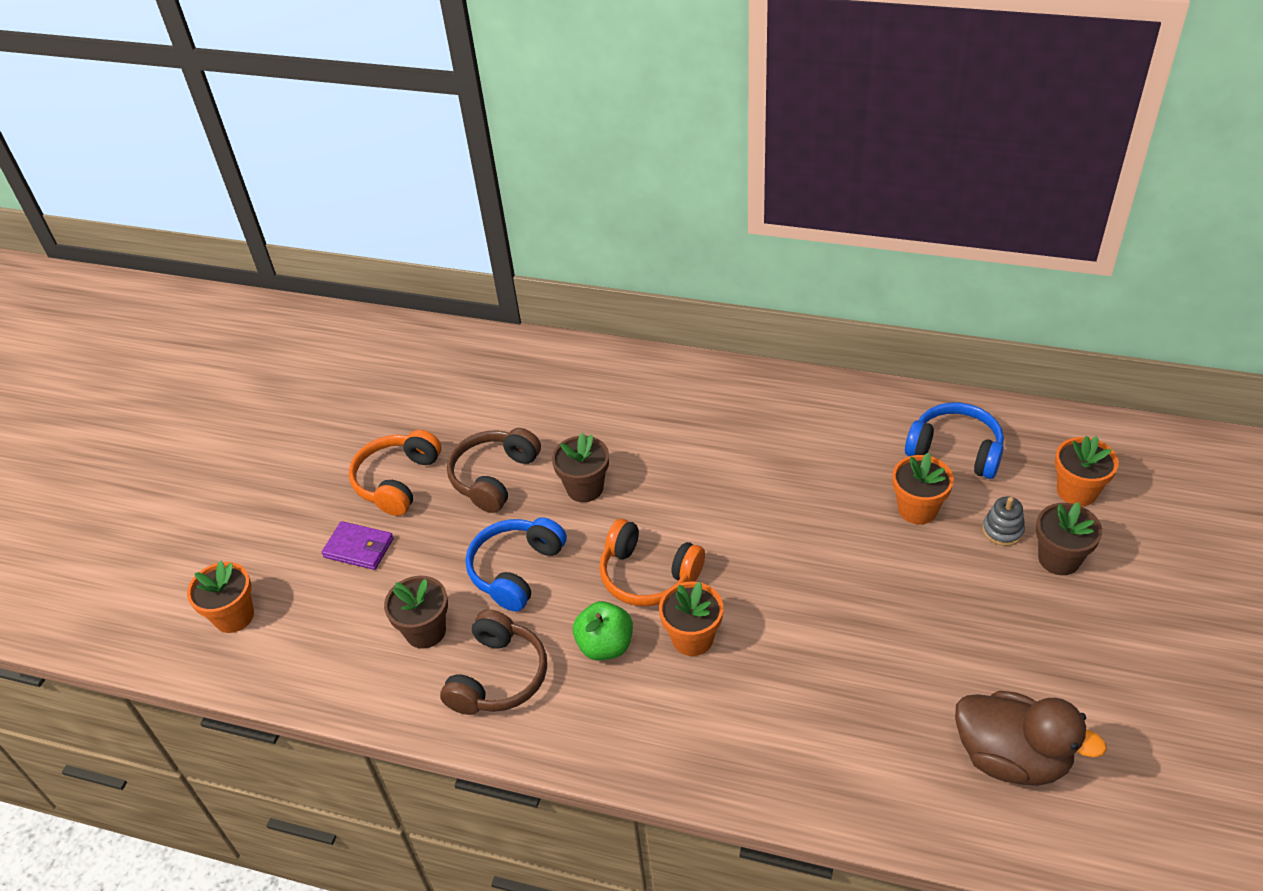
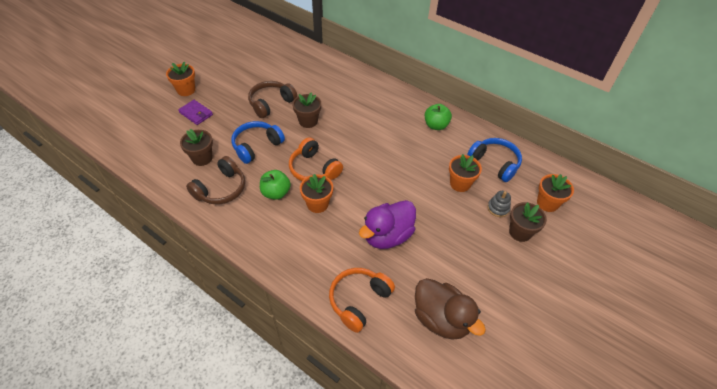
camera: 15 degrees right, 5 degrees up
(234, 616) = (128, 124): orange flower pot -> orange flower pot (186, 90)
(397, 481) = (229, 91): orange headphones -> orange headphones (359, 300)
(819, 416) = (436, 125): none -> green apple
(846, 649) = (387, 236): none -> purple duck

